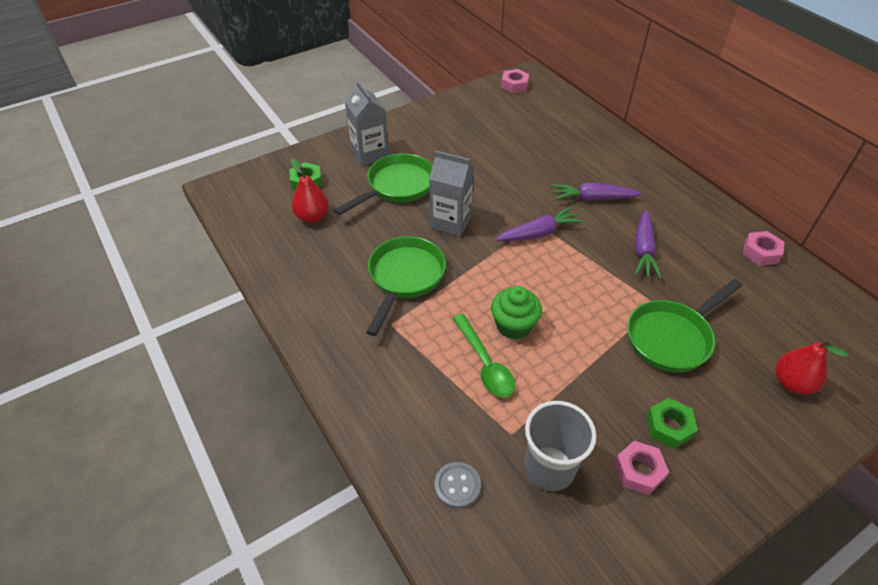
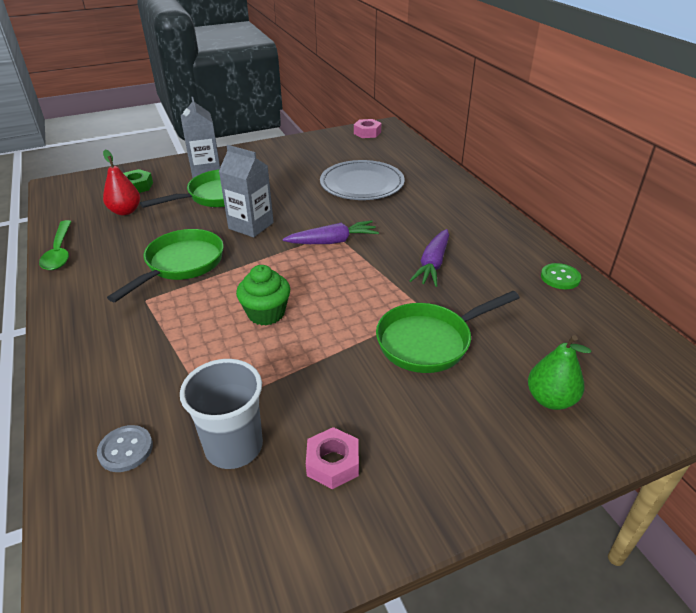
camera: 10 degrees right, 10 degrees down
(485, 363) = (218, 342): green spoon -> green spoon (59, 252)
(537, 156) = (362, 184): none -> grey plate
(591, 199) = (399, 219): purple carrot -> none
(669, 426) = (388, 424): green nut -> none
(761, 252) = (560, 277): pink nut -> green button
(792, 383) = (550, 399): red pear -> green pear

